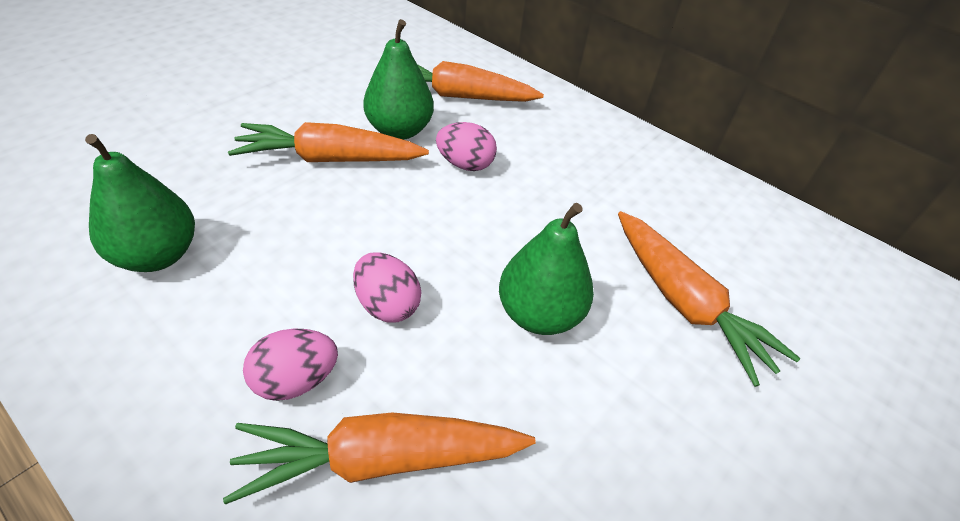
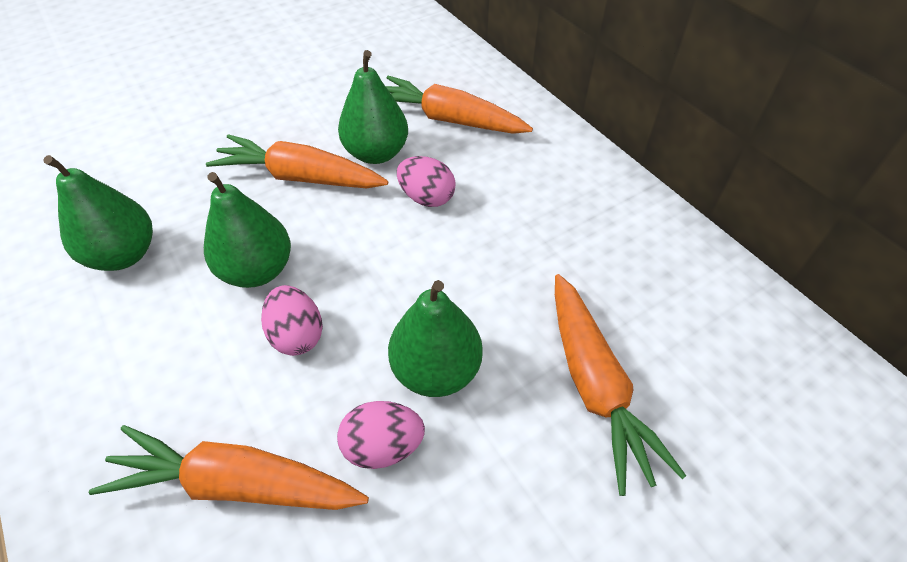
camera: 20 degrees right, 5 degrees up
(296, 380) = (193, 393): pink egg -> pink egg (383, 446)
(319, 250) = (257, 270): none -> green pear

